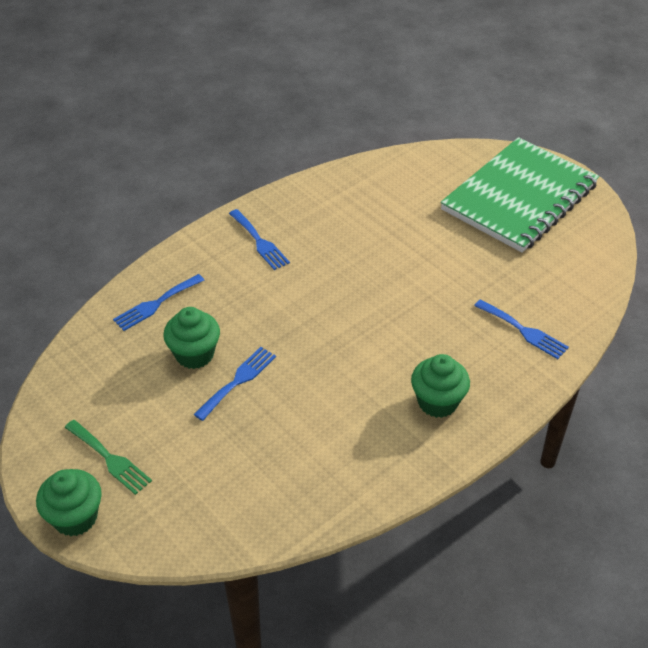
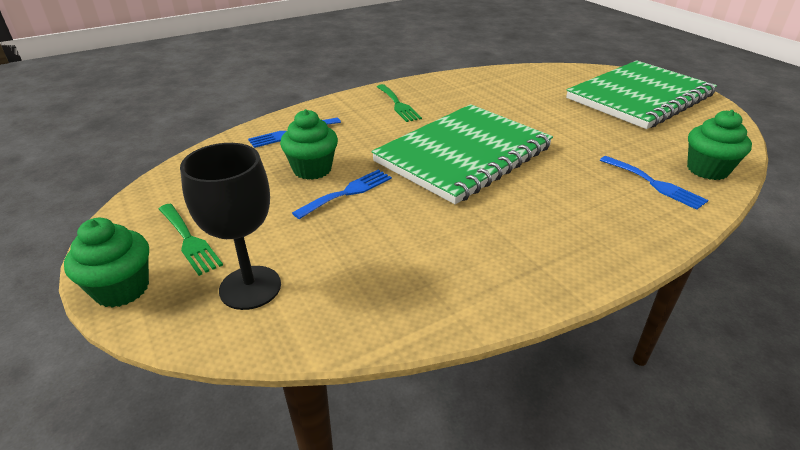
camera: 10 degrees right, 10 degrees down
(184, 500) = (250, 287): none -> black goblet
(259, 242) = (398, 104): blue fork -> green fork
(341, 314) = (463, 155): none -> green notebook
(437, 402) = (560, 231): green cupcake -> green cupcake (707, 170)

